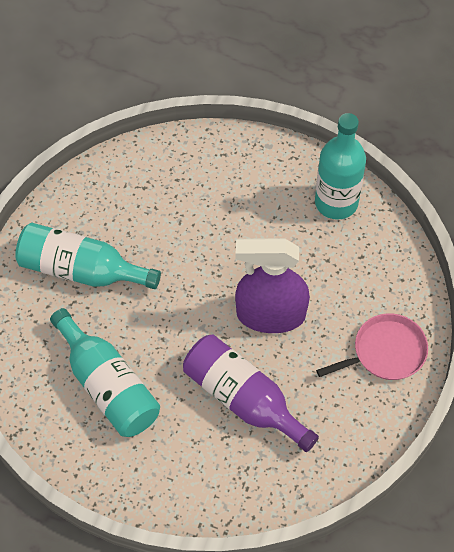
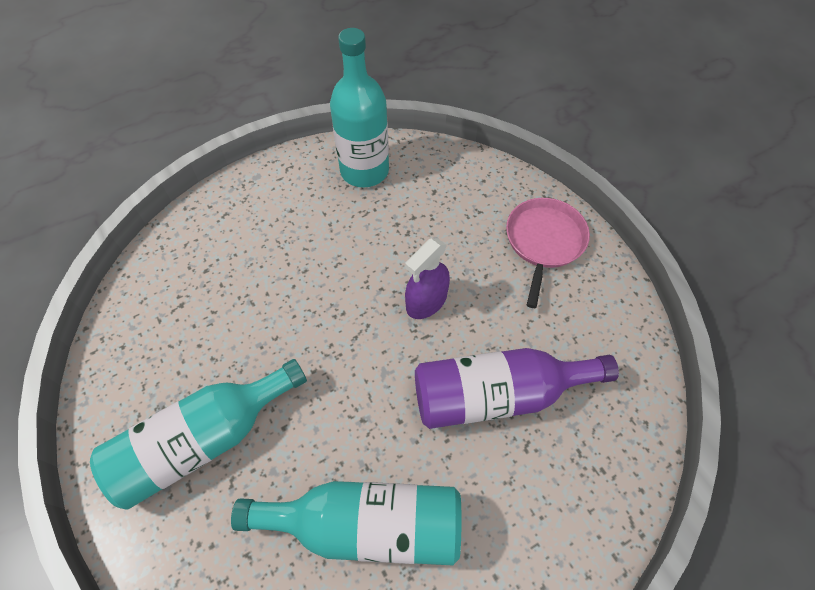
camera: 50 degrees left, 0 degrees up
(270, 315) = (426, 301): purple spray bottle -> purple spray bottle, size x0.59

